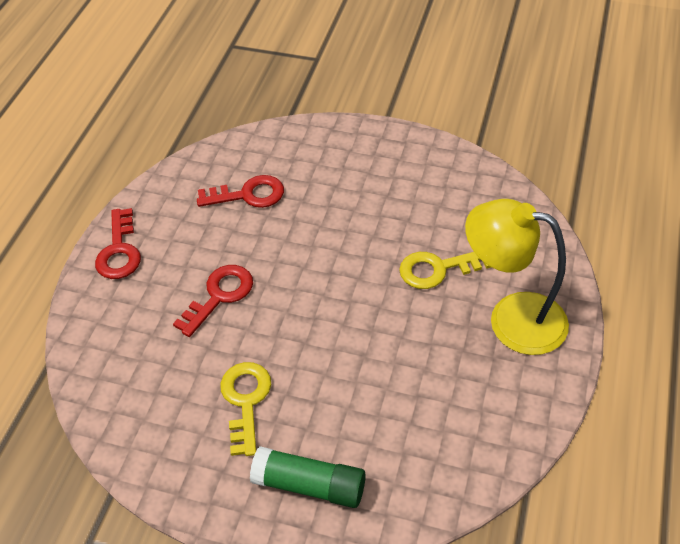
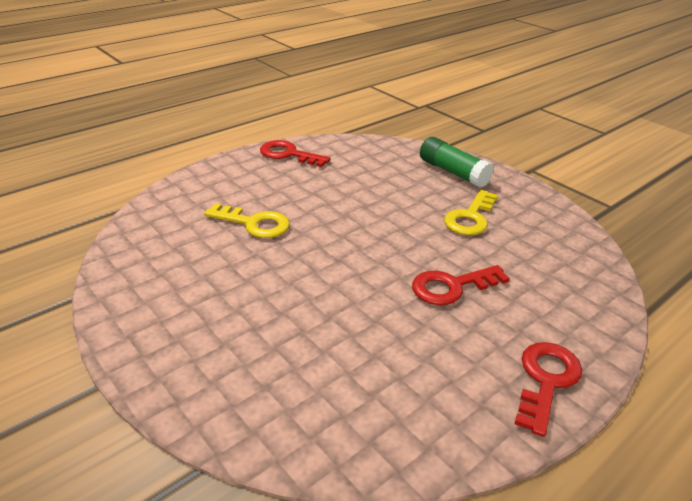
camera: 150 degrees left, 15 degrees down
(248, 195) = (354, 368): red key -> red key (288, 154)
(511, 318) = (246, 181): yellow lamp -> none

